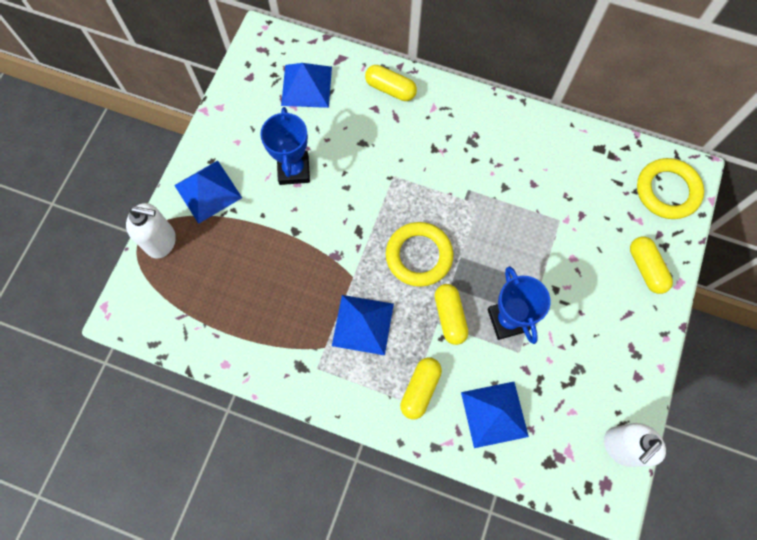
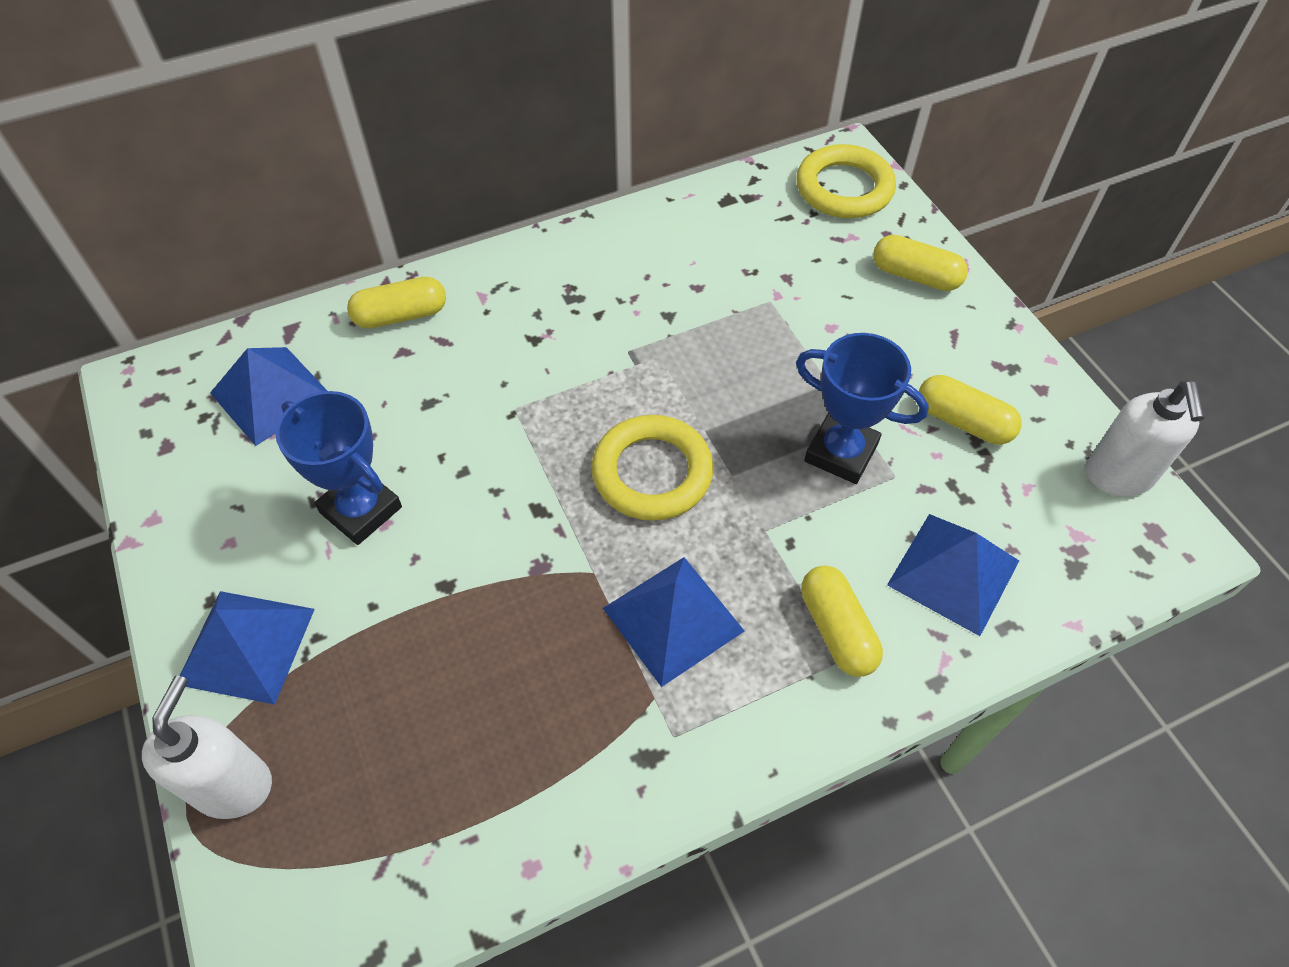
camera: 45 degrees left, 15 degrees down
(161, 241) = (233, 785): white soap dispenser -> white soap dispenser turned 45 degrees counterclockwise
(449, 316) = (771, 509): yellow capsule -> yellow capsule (963, 421)

